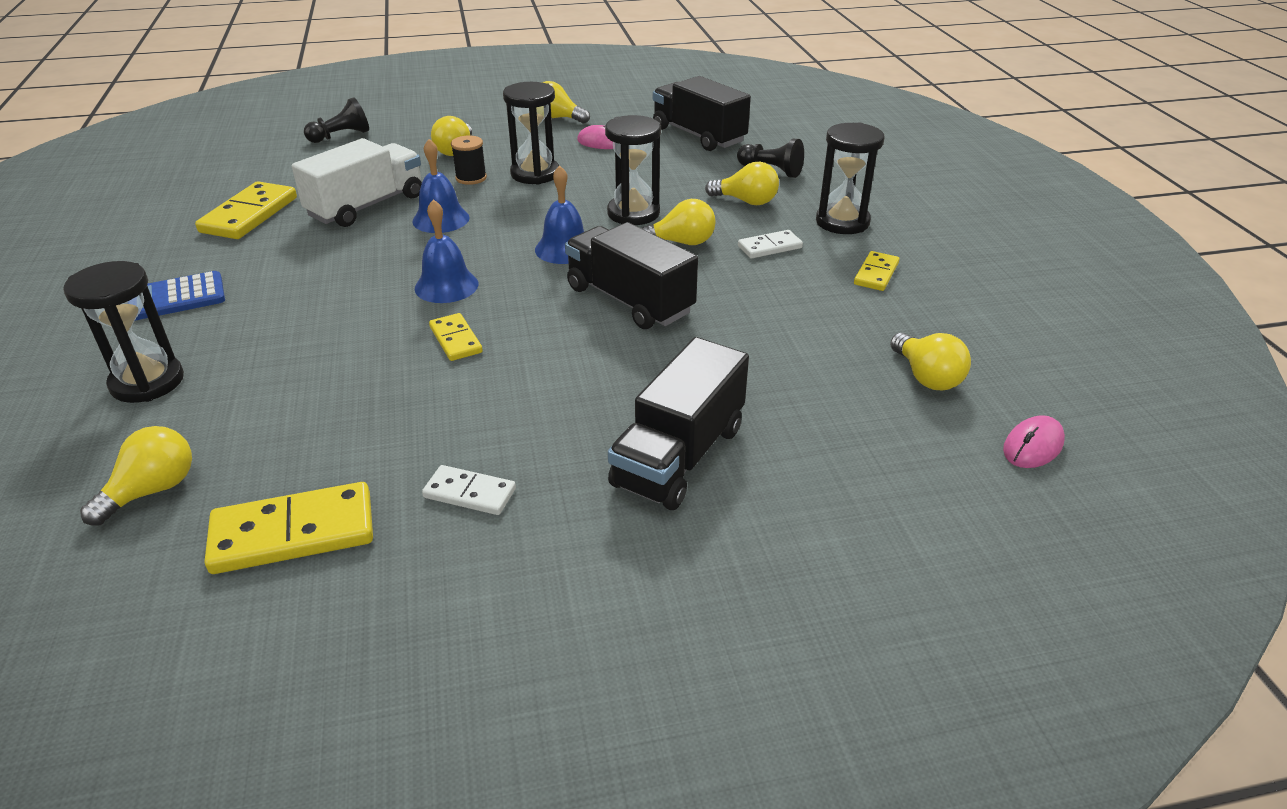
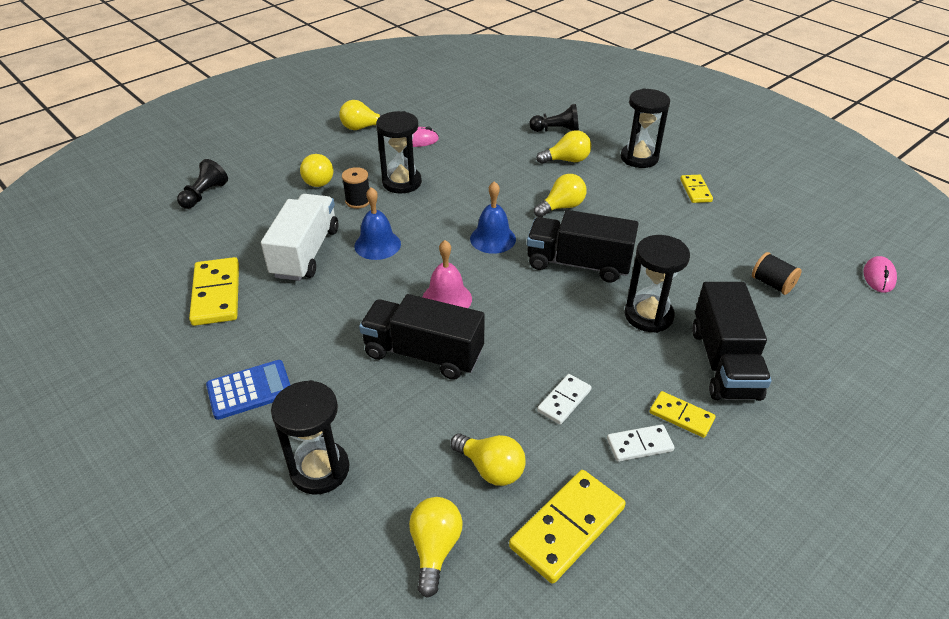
camera: 30 degrees left, 5 degrees up
(177, 297) = (250, 390): blue calculator -> blue calculator turned 150 degrees counterclockwise
(446, 286) = (446, 299): blue bell -> pink bell
(455, 340) = (502, 339): yellow domino -> yellow domino (681, 416)
(633, 213) = (506, 194): black hourglass -> black hourglass (648, 315)
(698, 135) = (479, 114): black truck -> black truck (423, 354)
(769, 247) = (617, 192): white domino -> white domino (564, 401)
(855, 400) = (772, 284): none -> black spool
(926, 377) = (790, 253): yellow light bulb -> yellow light bulb (491, 468)

